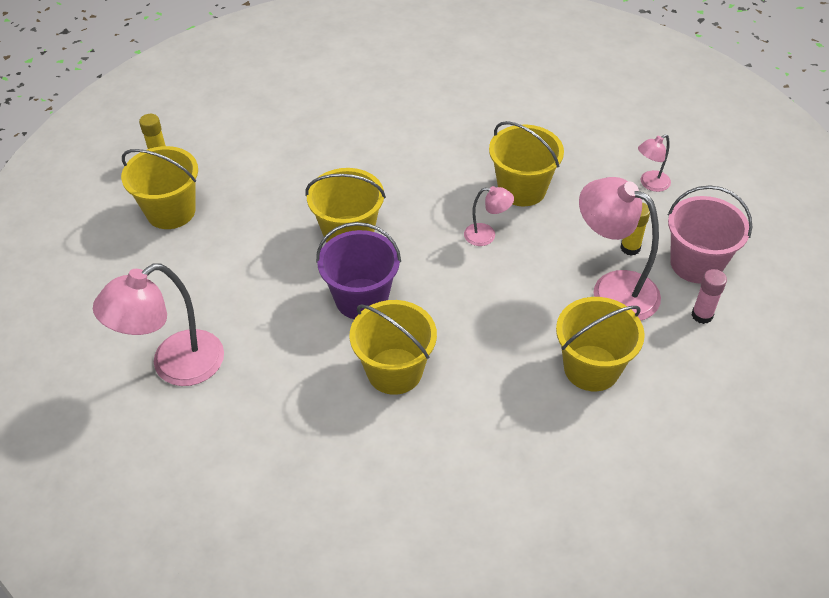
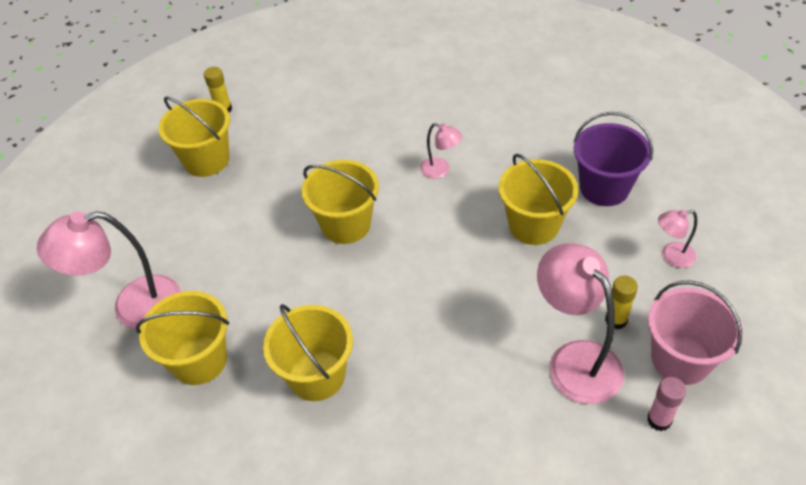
camera: 25 degrees right, 0 degrees up
(361, 299) = (324, 292): purple bucket -> purple bucket (604, 188)
(486, 235) = (474, 263): pink lamp -> pink lamp (440, 170)
(591, 368) = (510, 439): yellow bucket -> yellow bucket (199, 360)

